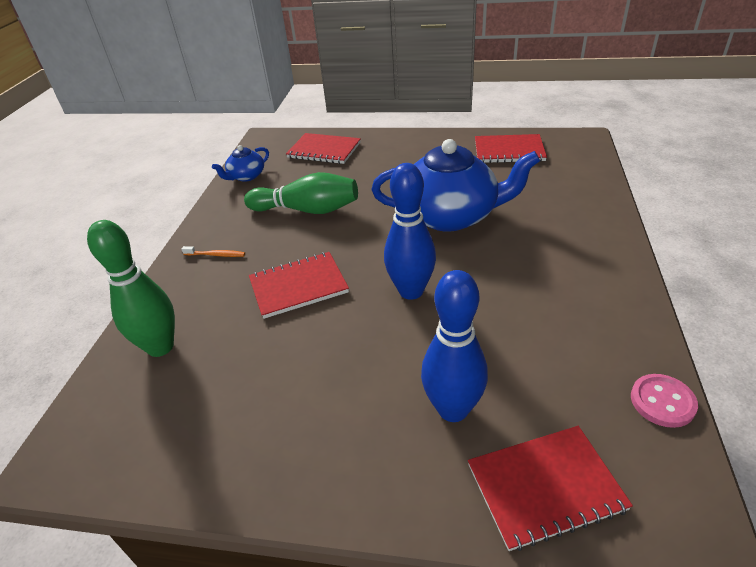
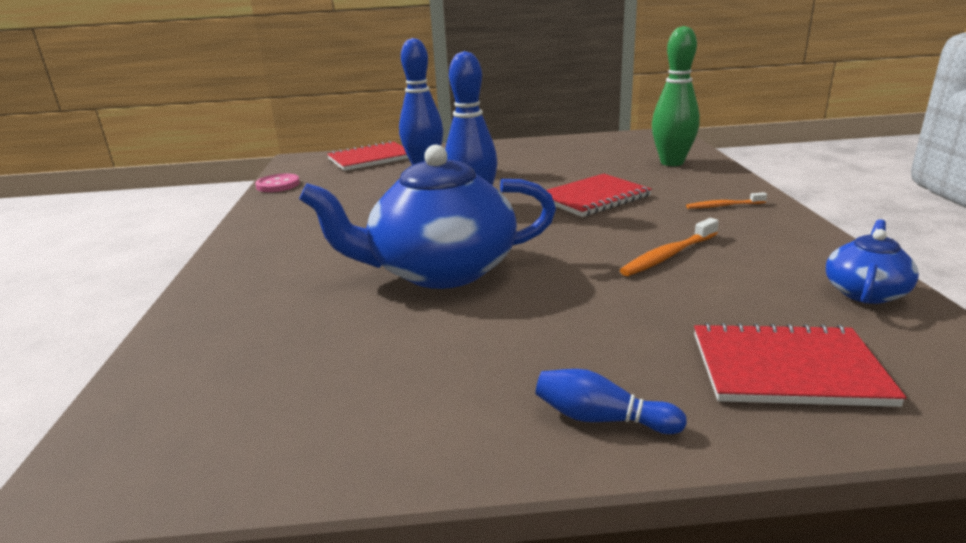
camera: 165 degrees right, 15 degrees down
(307, 210) = (668, 255): green bowling pin -> orange toothbrush
(402, 141) = (601, 418): none -> blue bowling pin
(509, 151) = (311, 411): red notebook -> none

